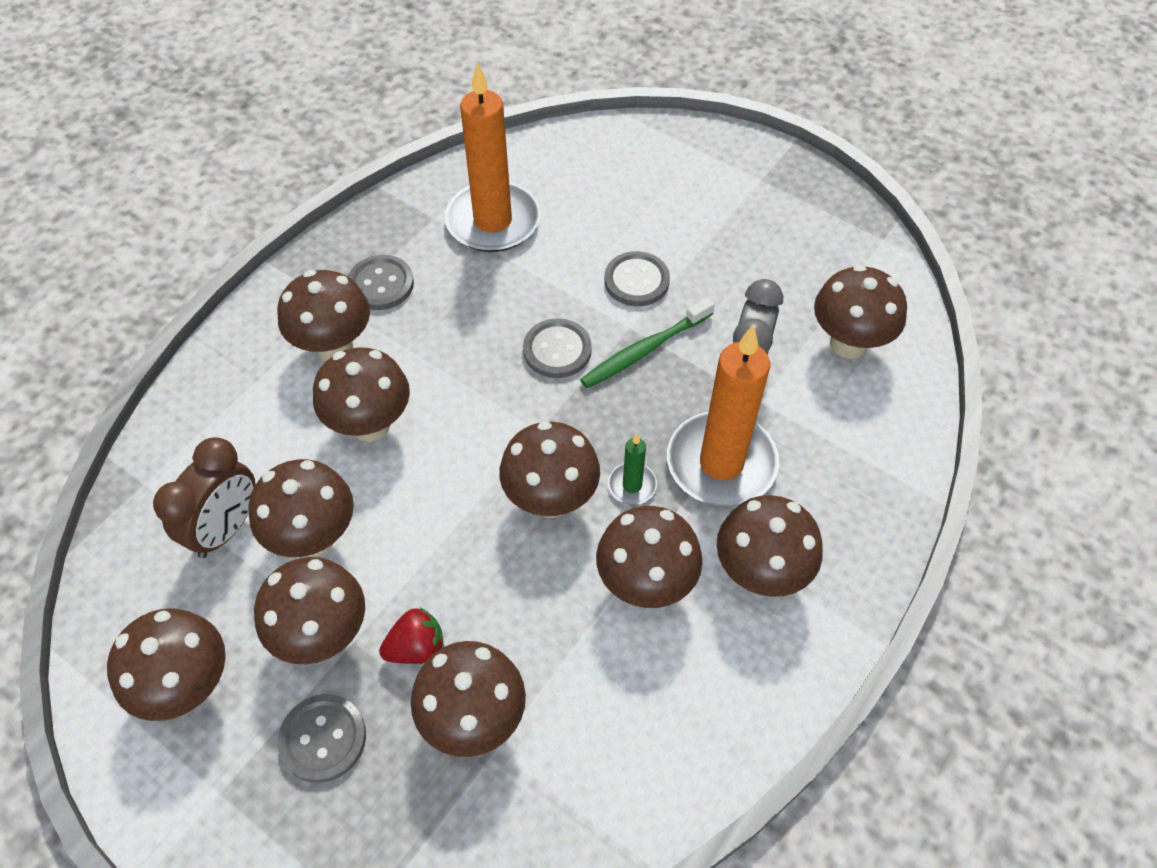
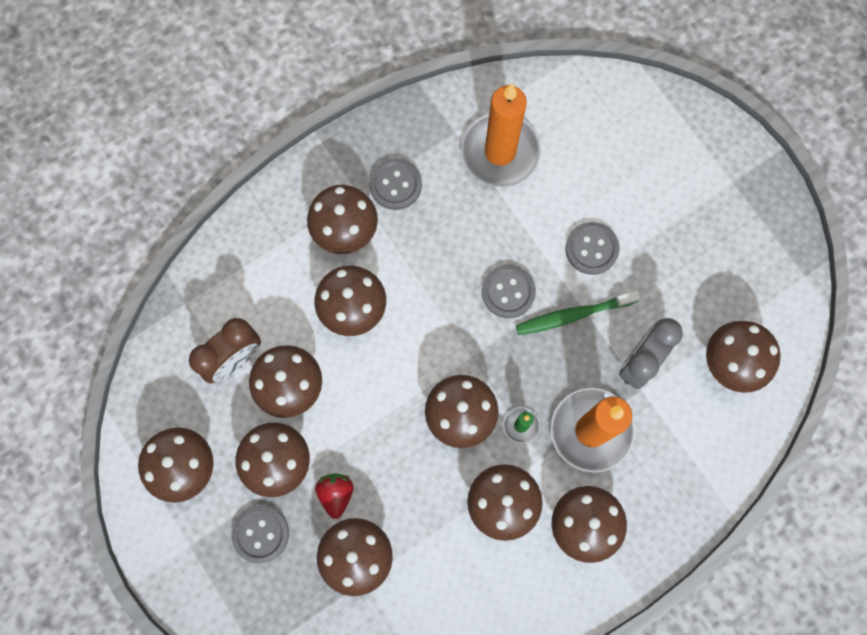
camera: 20 degrees right, 20 degrees up
(417, 648) = (336, 494): red strawberry -> red strawberry turned 90 degrees counterclockwise

